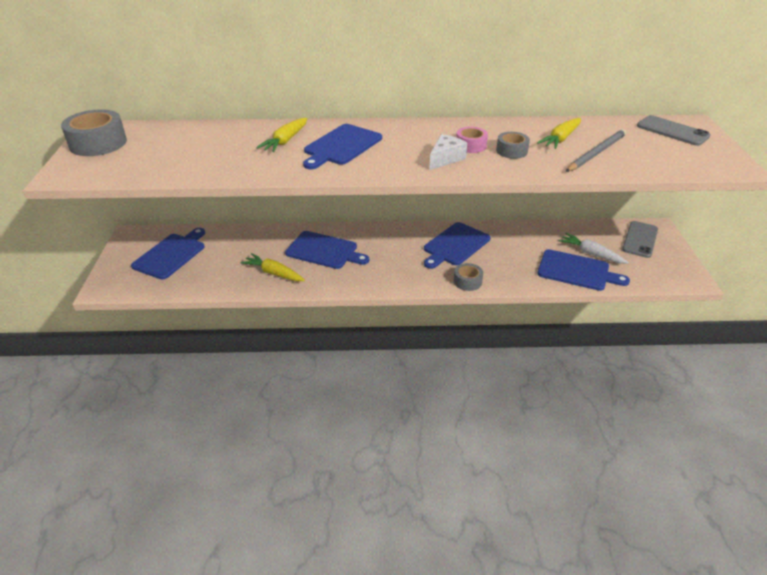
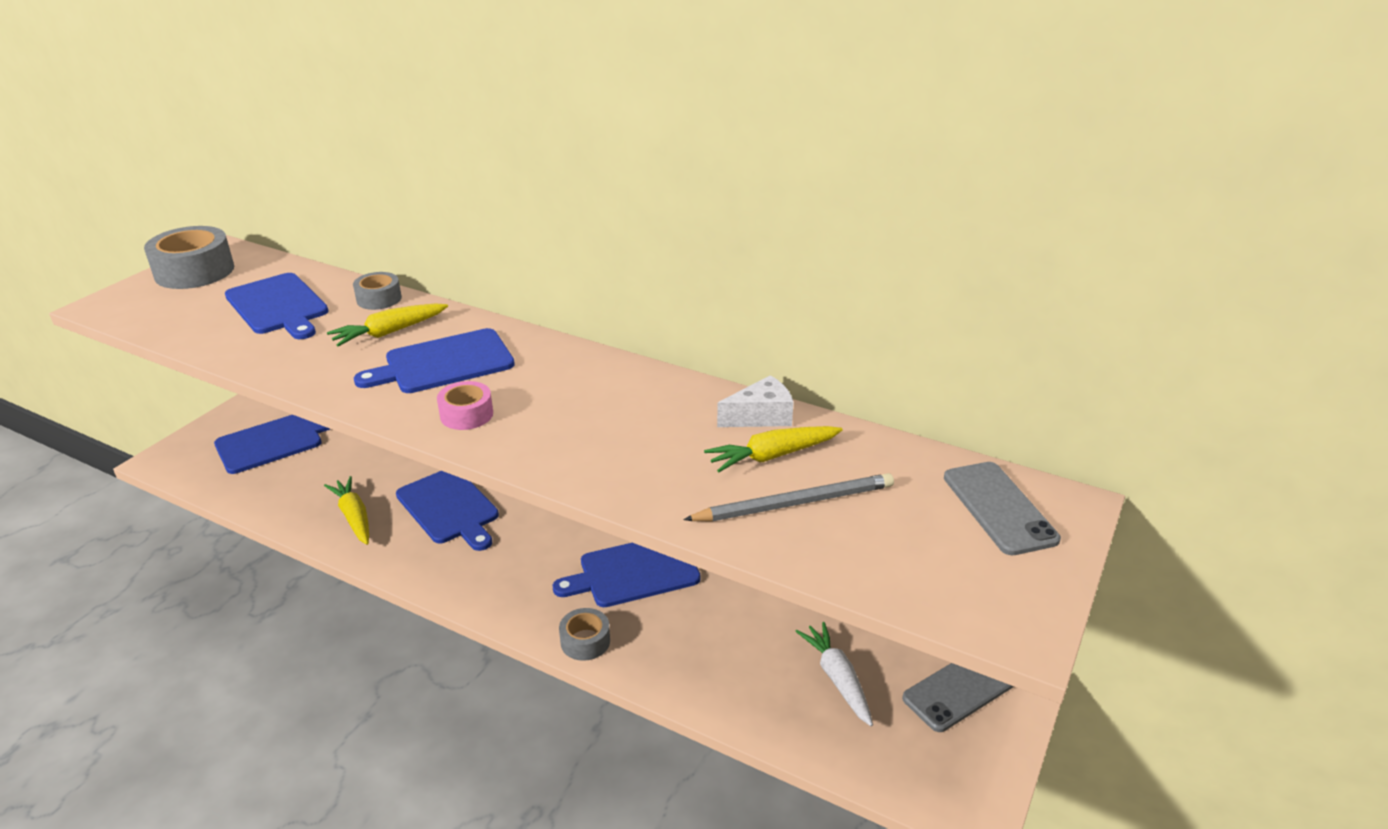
camera: 30 degrees right, 5 degrees down
(445, 159) = (548, 431): white cheese -> white cheese (761, 416)
(471, 145) = (616, 421): pink tape -> pink tape (466, 414)
(511, 151) = (663, 451): grey tape -> grey tape (379, 299)
(576, 271) = (776, 700): blue cutting board -> blue cutting board (278, 306)

